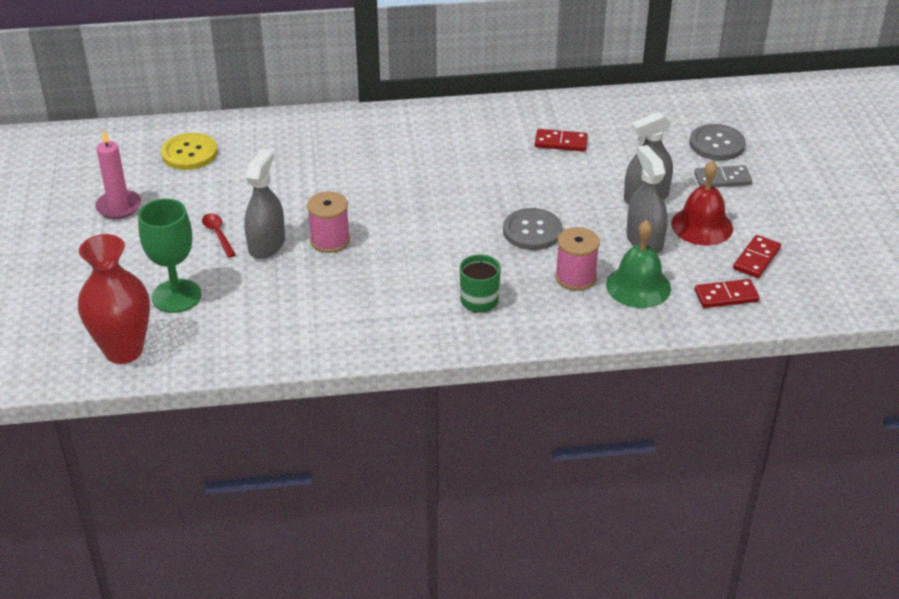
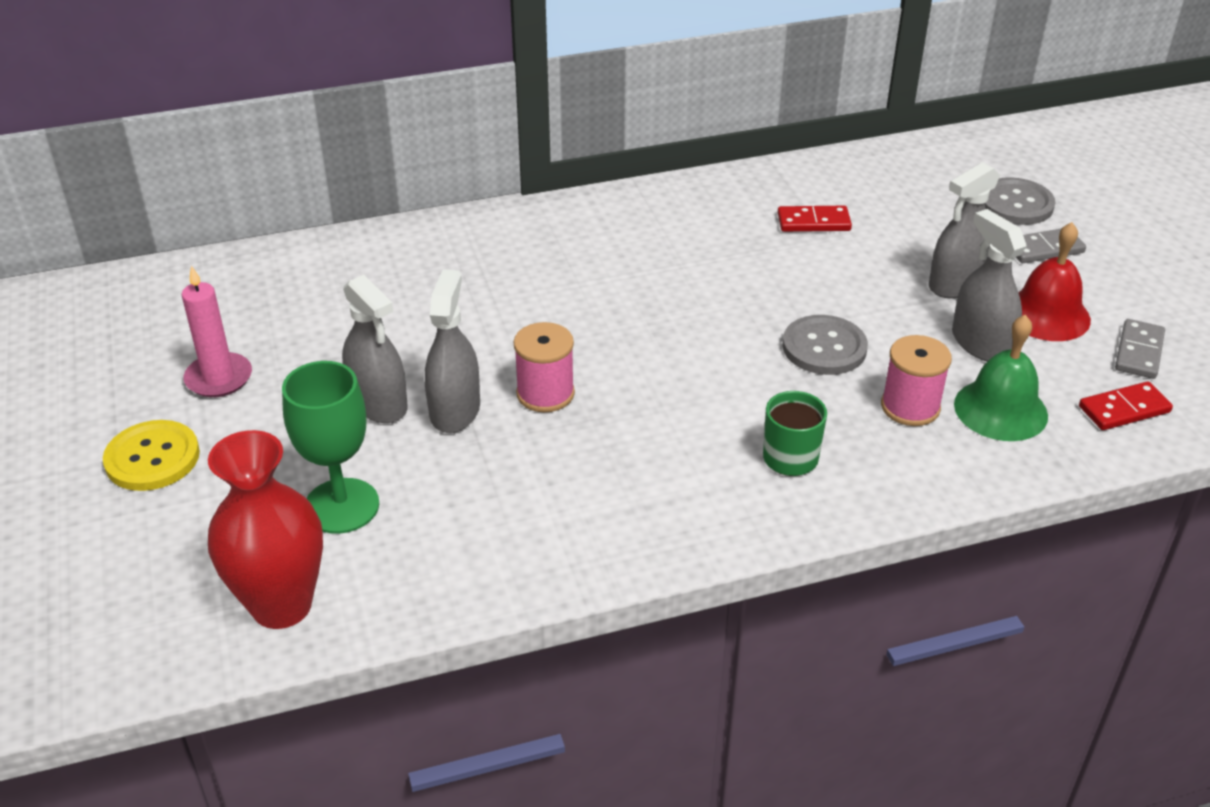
camera: 10 degrees left, 0 degrees up
(189, 153) = (304, 289): yellow button -> yellow button (152, 458)
(218, 234) = (378, 403): red spoon -> grey spray bottle
(756, 259) = (1138, 352): red domino -> grey domino

